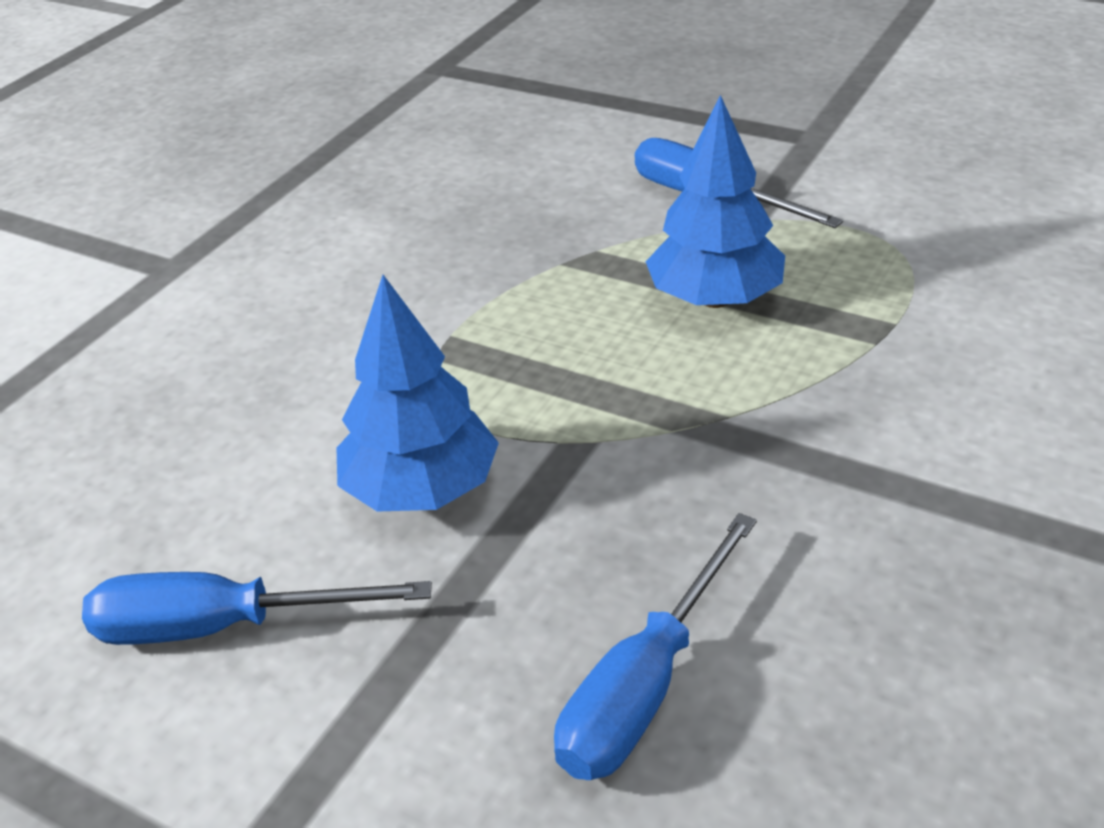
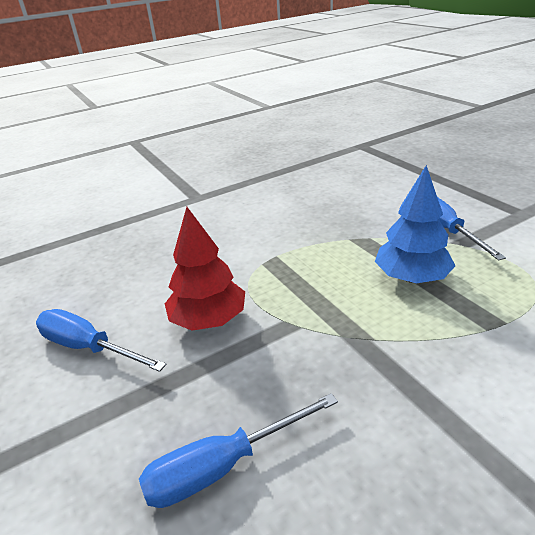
camera: 30 degrees right, 5 degrees down
(422, 490) = (209, 320): blue tree -> red tree

